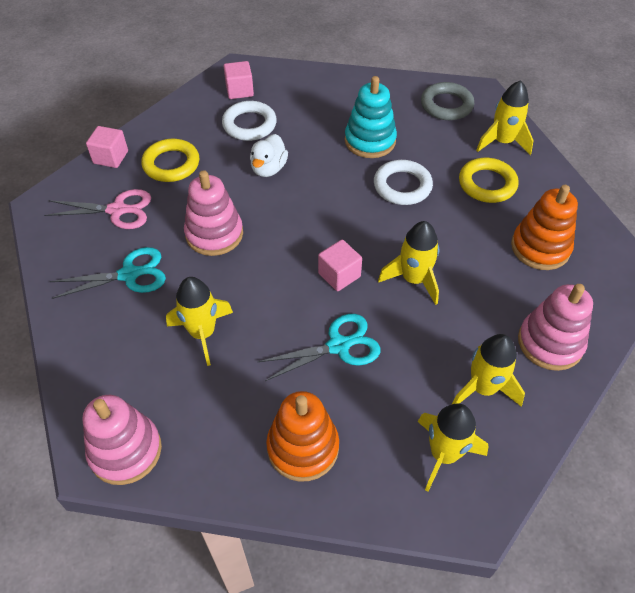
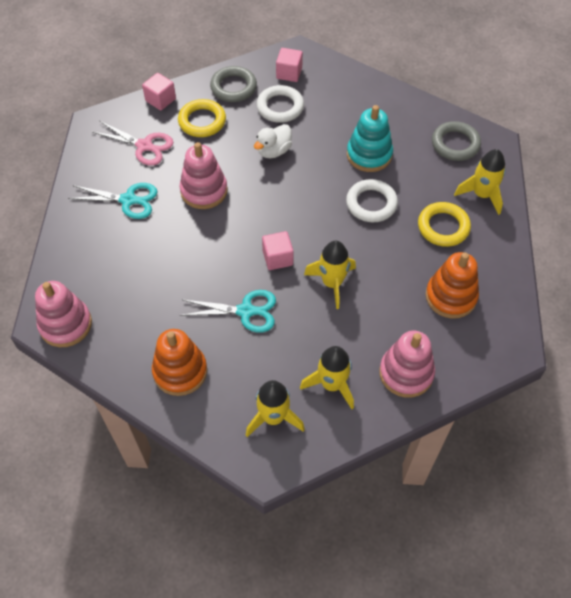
camera: 25 degrees right, 5 degrees up
(187, 121) = (233, 87): none -> grey ring
(202, 333) = (156, 264): yellow rocket -> none

